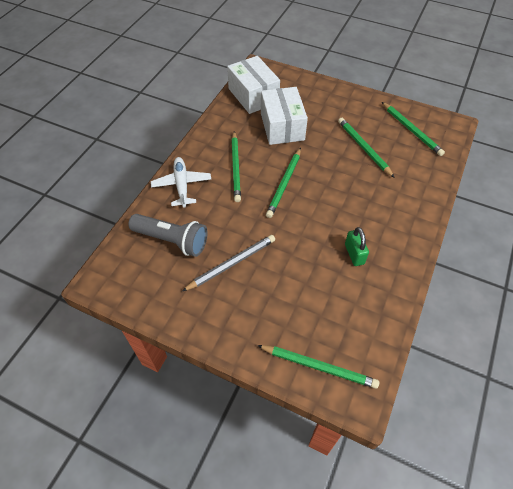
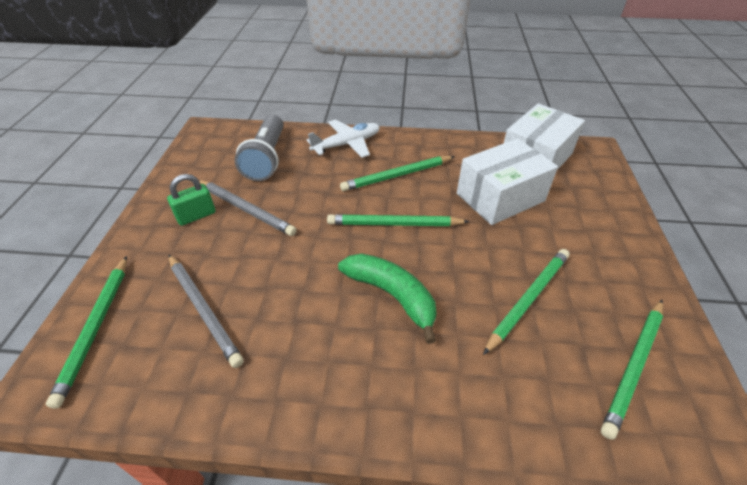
camera: 70 degrees right, 10 degrees down
(323, 300) = (203, 309): none -> grey pencil
(343, 203) = (392, 296): none -> green banana
(354, 254) = (295, 331): green padlock -> green padlock (196, 216)

